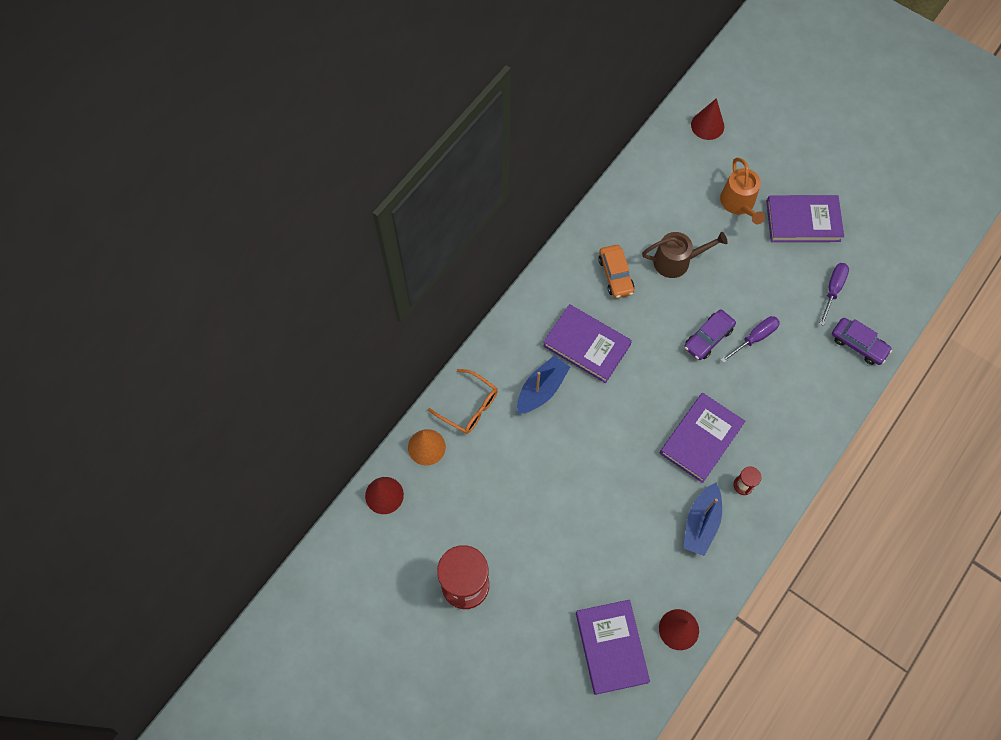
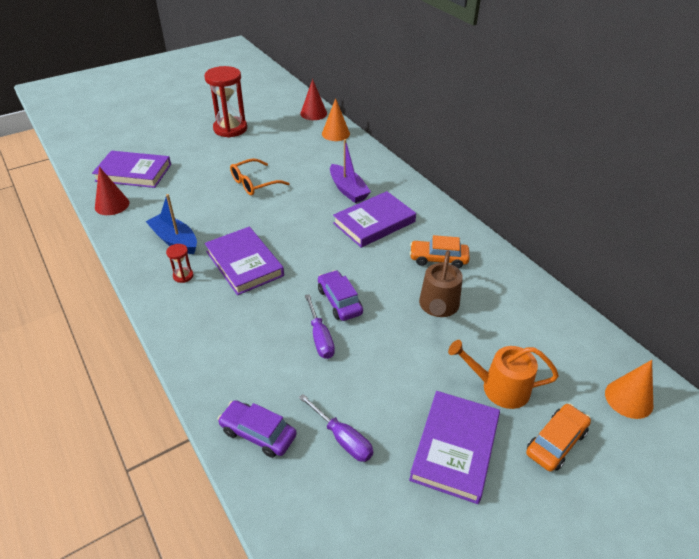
camera: 110 degrees right, 25 degrees down
(469, 406) = (354, 155): orange glasses -> orange glasses (254, 183)
(541, 389) = (348, 190): blue boat -> purple boat
(707, 125) = (628, 399): red cone -> orange cone
(767, 164) = (556, 442): none -> orange car
(858, 344) = (258, 433): purple car -> purple car turned 60 degrees clockwise

